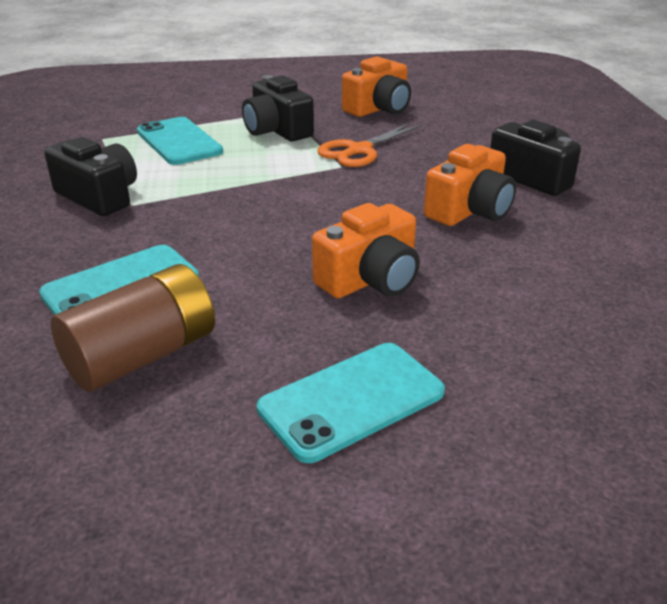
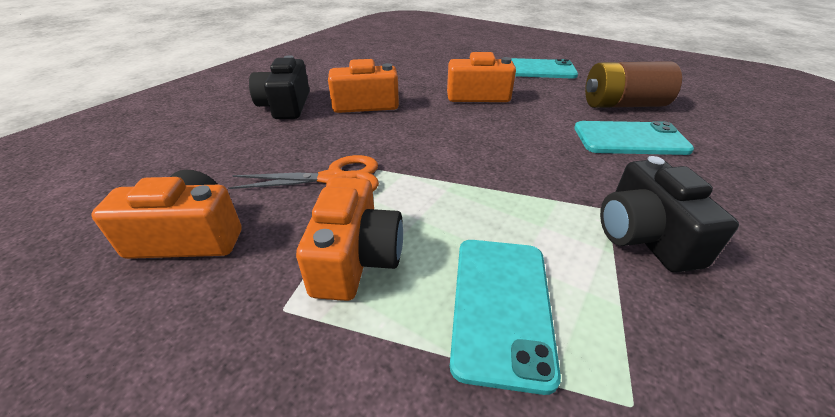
camera: 140 degrees left, 5 degrees up
(277, 130) = (356, 258): black camera -> orange camera

